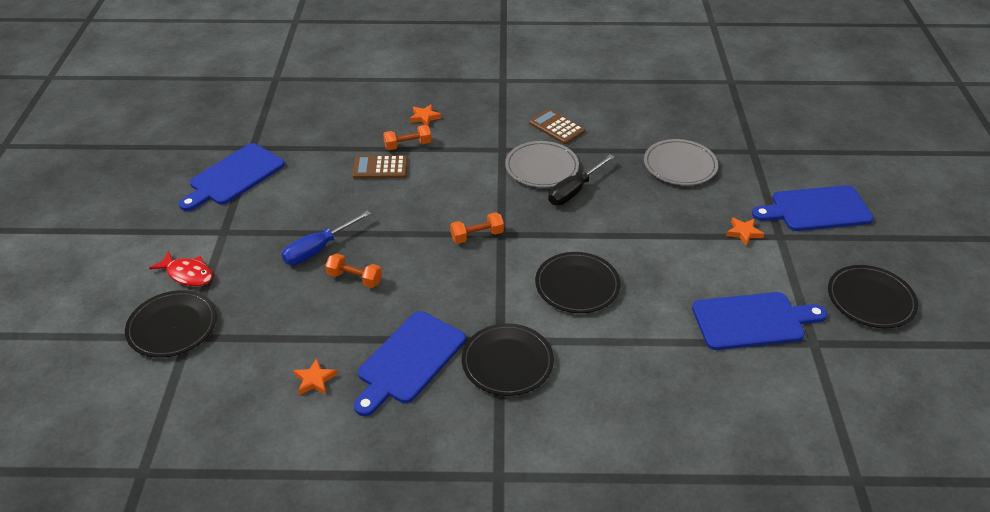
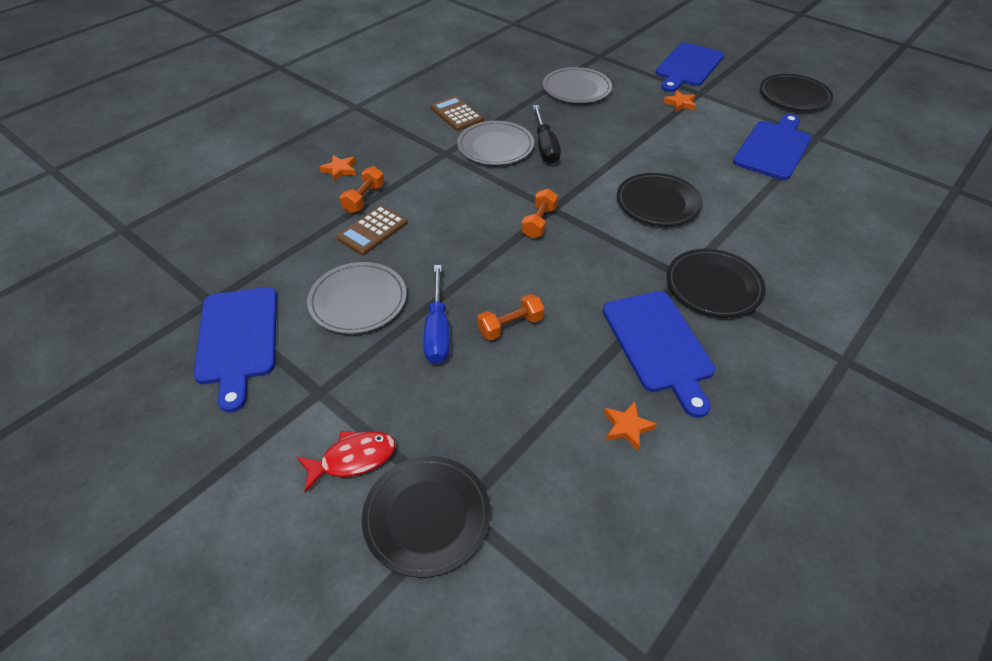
camera: 50 degrees left, 5 degrees up
(311, 201) = (358, 300): none -> grey plate
(556, 127) = (456, 114): brown calculator -> brown calculator turned 60 degrees clockwise

